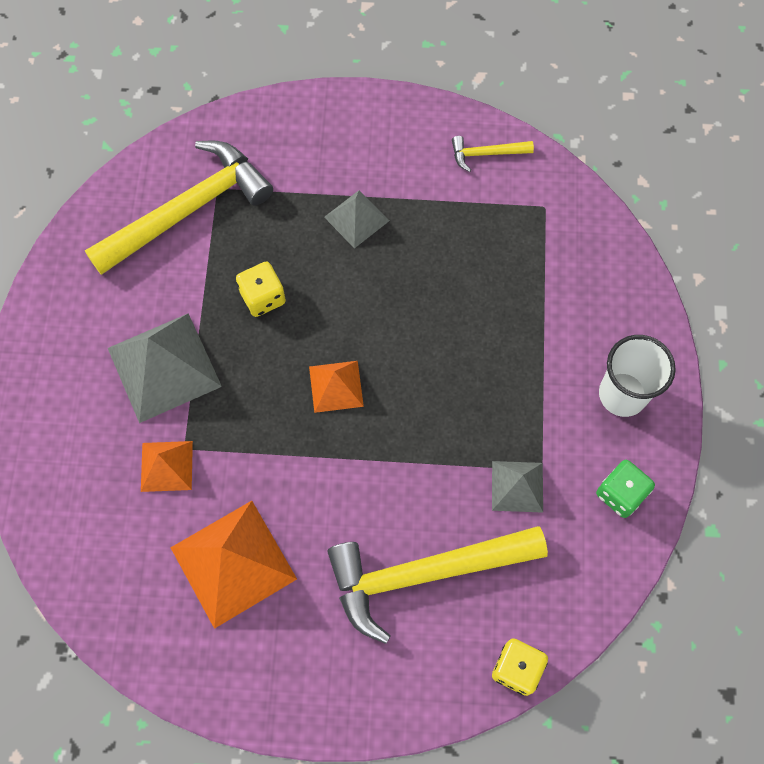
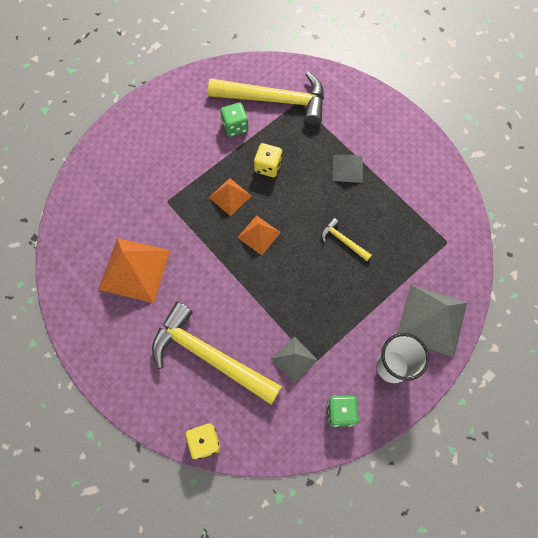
camera: 45 degrees right, 0 degrees up
(164, 367) = (194, 159): grey pyramid -> grey pyramid (431, 319)
(166, 466) = (151, 202): orange pyramid -> orange pyramid (230, 196)
(172, 284) = (235, 126): none -> green dice
(486, 154) = (444, 192): yellow hammer -> yellow hammer (343, 241)

